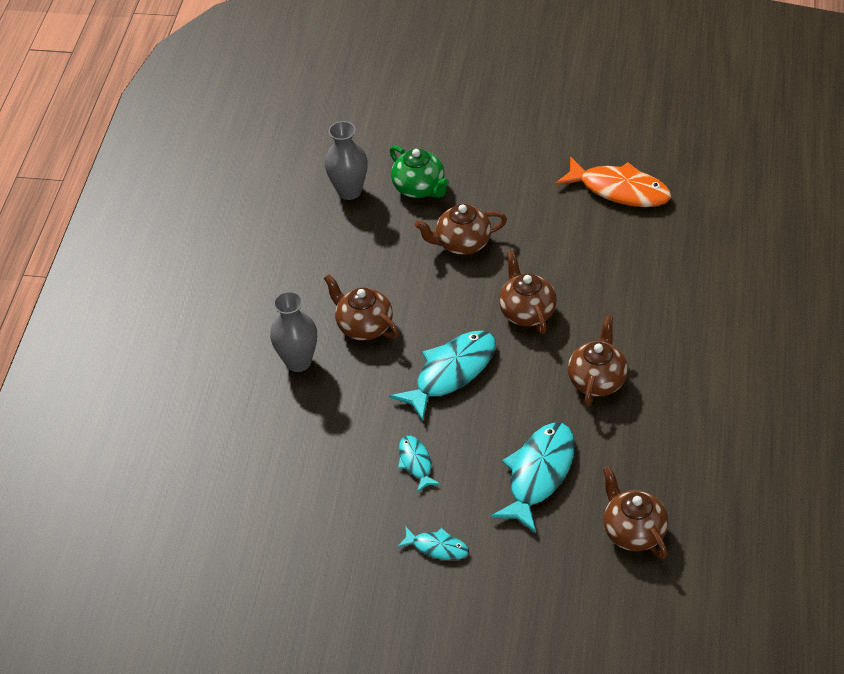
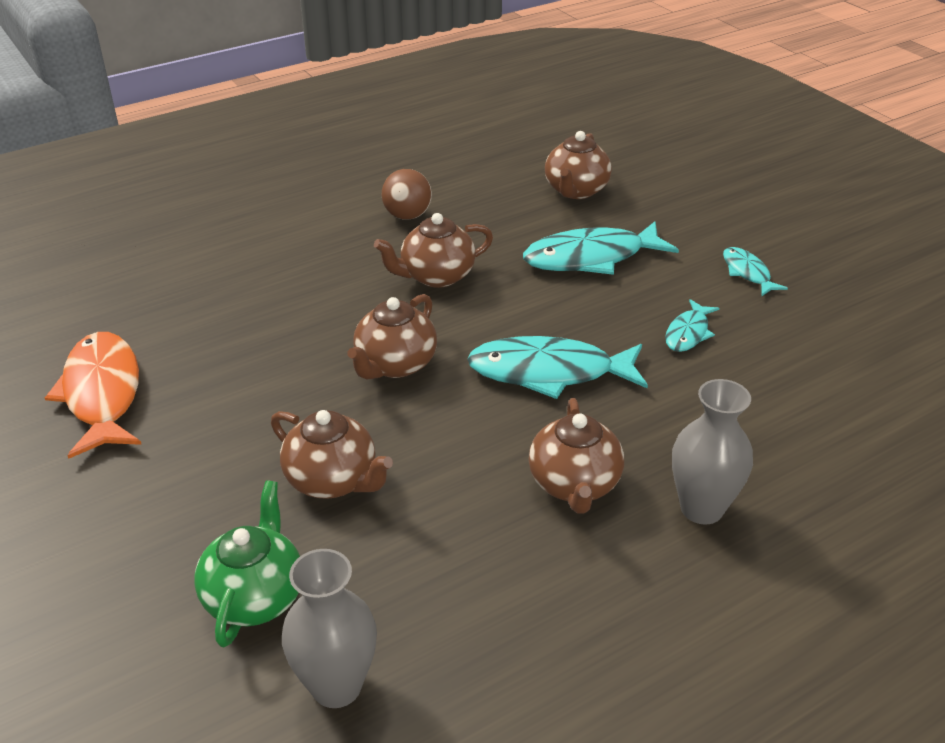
camera: 135 degrees left, 10 degrees down
(689, 409) = (407, 215): none -> brown ball

